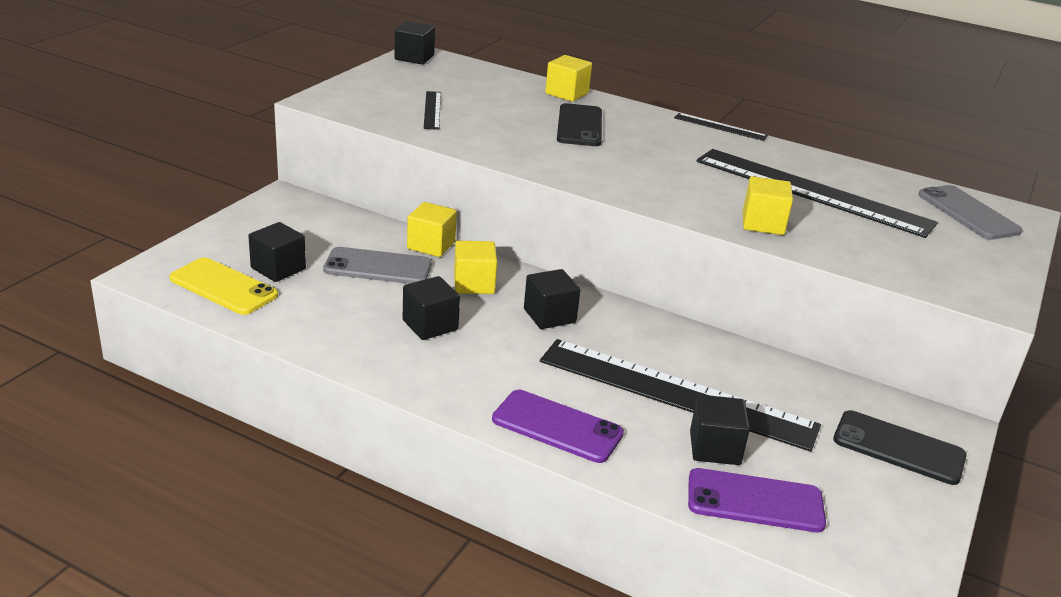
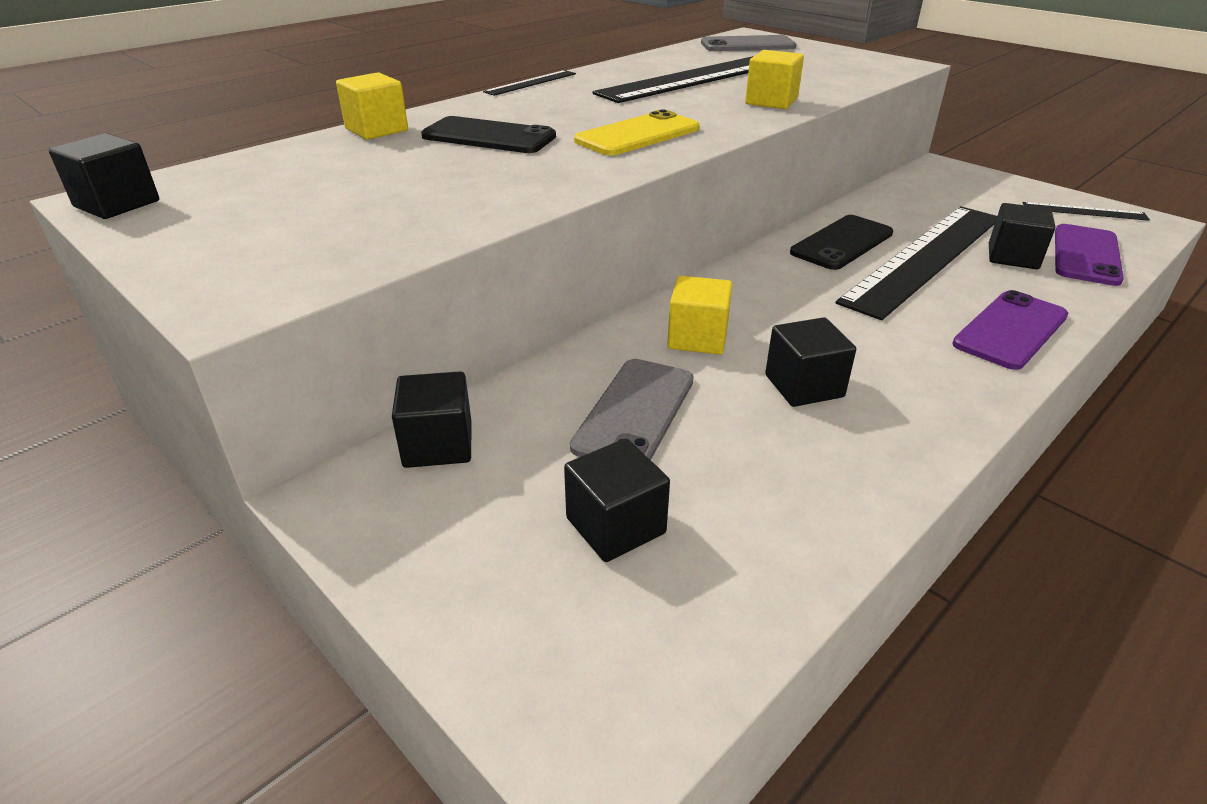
camera: 70 degrees left, 5 degrees up
(223, 287) = (671, 609): yellow phone -> yellow phone (637, 135)
(431, 245) = (581, 357): yellow cube -> none
(432, 110) = (364, 213): black ruler -> black ruler (1084, 211)
(549, 316) = (779, 299): black cube -> black cube (438, 445)
(898, 448) = (979, 188): black phone -> black phone (842, 243)

